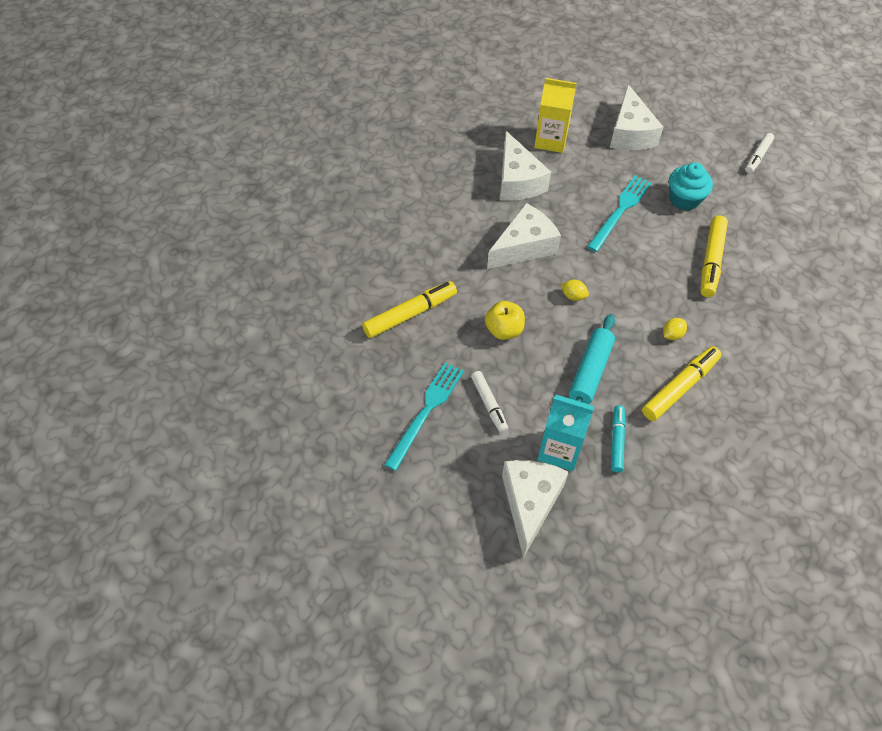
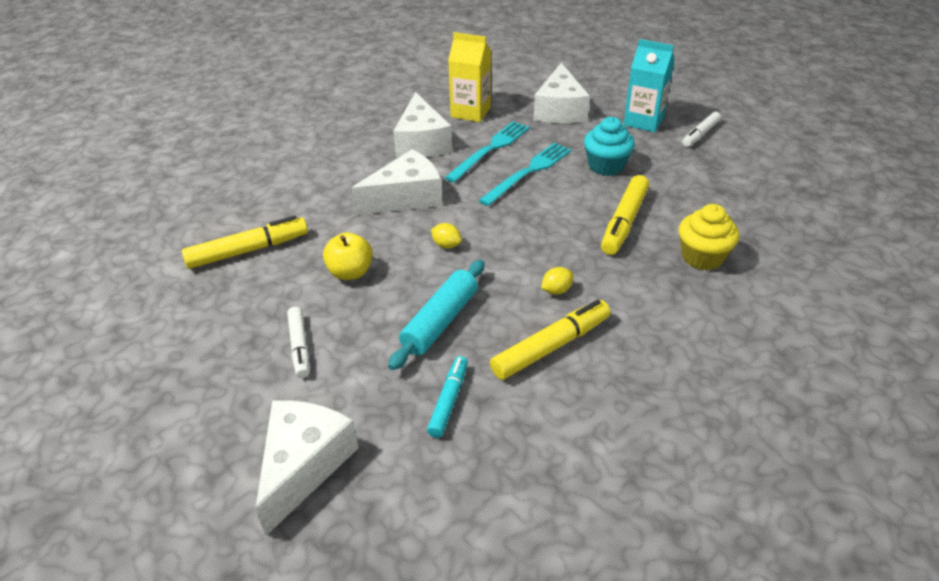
camera: 10 degrees right, 15 degrees down
(426, 412) = (218, 349): turquoise fork -> turquoise fork (490, 150)
(560, 450) = (369, 405): turquoise carton -> turquoise carton (643, 121)
(778, 293) = (702, 257): none -> yellow cupcake

